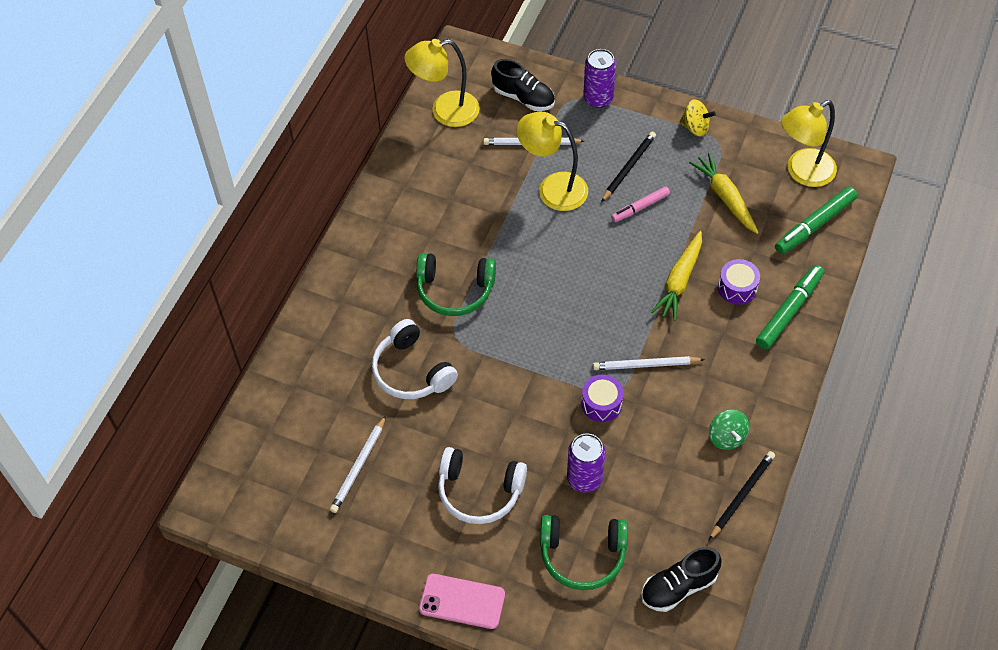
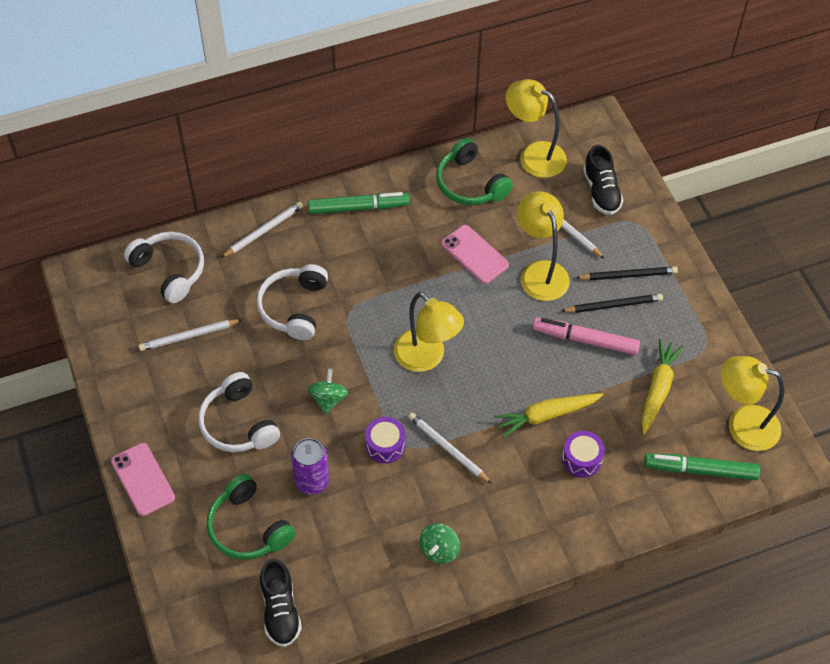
camera: 45 degrees right, 0 degrees up
(278, 433) = (169, 270): none -> white headphones
(314, 337) = (263, 231): none -> white pencil
(455, 290) = (387, 281): green headphones -> green headphones (470, 184)
(493, 216) = (474, 254): none -> pink phone
(521, 411) = (328, 399): none -> green spinning top
(552, 317) = (426, 358): none -> yellow lamp
(598, 98) = (655, 238): purple can -> none
(640, 207) = (585, 340): pink marker -> pink marker, size x1.59
(678, 587) = (280, 610): black shoe -> black shoe turned 120 degrees counterclockwise
(695, 127) = (702, 320): yellow spinning top -> none
(741, 495) = (398, 597): black pencil -> black pencil (628, 275)
(789, 311) = (598, 510): green marker -> green marker (358, 207)

